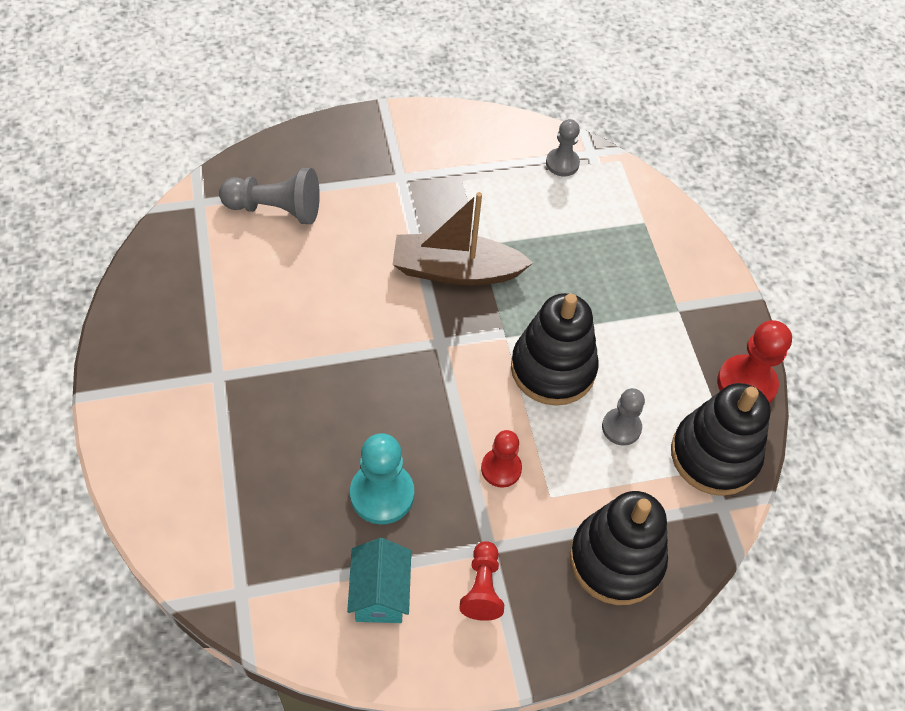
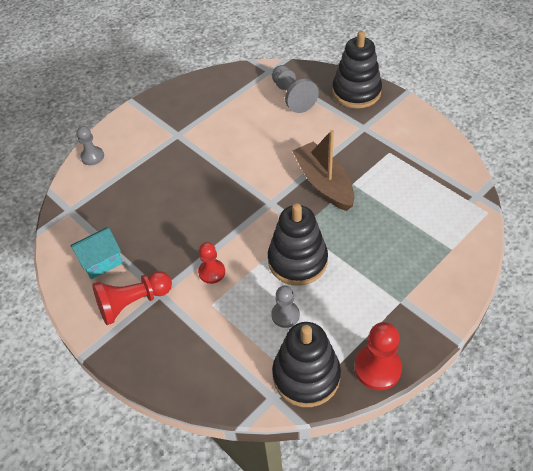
camera: 65 degrees right, 5 degrees down
(382, 494) = (158, 231): turquoise pawn -> none
(482, 587) = (133, 303): red pawn -> red pawn, size x1.55
(562, 163) = (452, 187): grey pawn -> grey pawn (92, 156)
(616, 560) = (193, 358): black stacking toy -> black stacking toy (356, 92)

